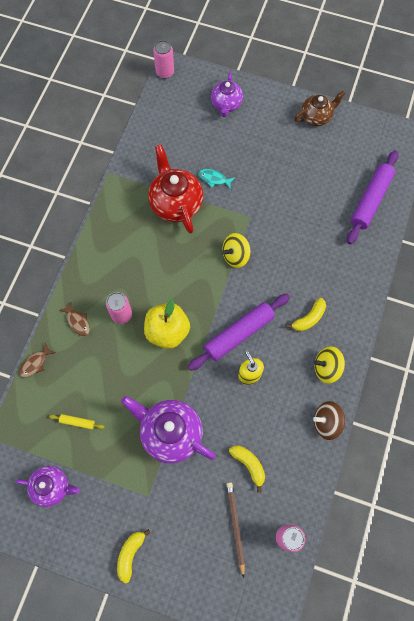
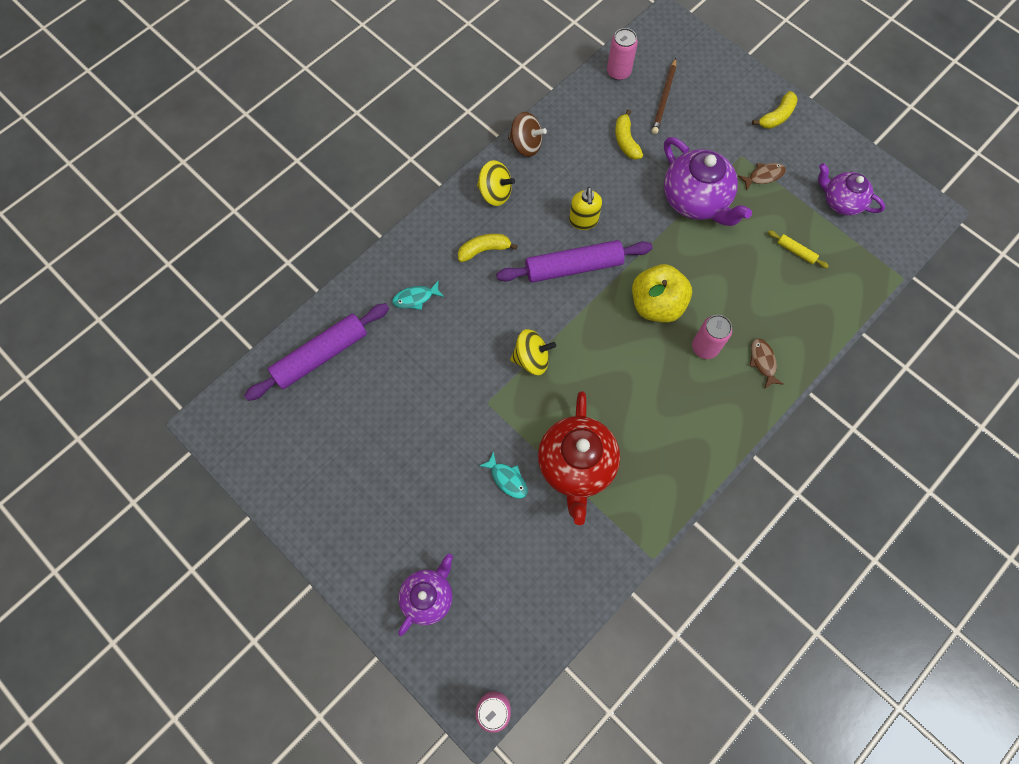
camera: 155 degrees left, 0 degrees up
(35, 363) = (829, 334): brown fish -> brown fish (763, 176)
(316, 117) = (311, 511): brown teapot -> none
(335, 263) = (415, 298): none -> turquoise fish

